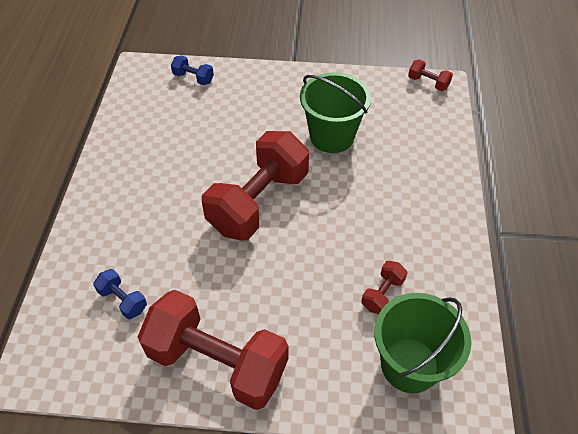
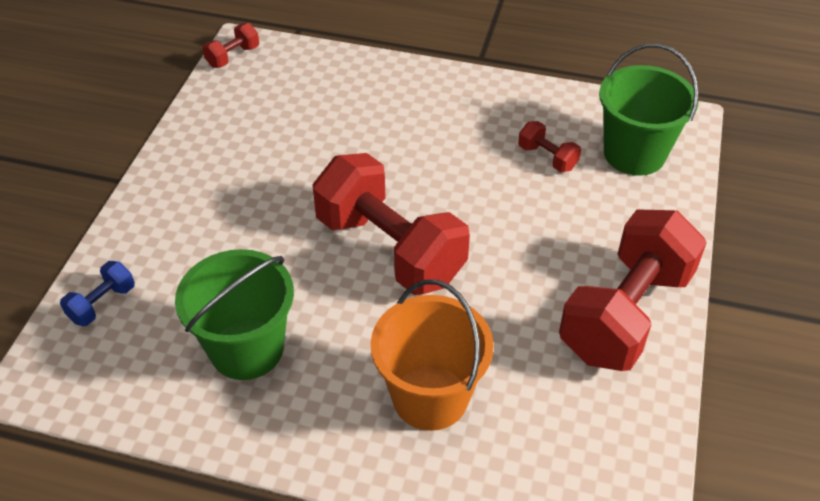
camera: 80 degrees left, 5 degrees down
(123, 300) = (528, 412): blue dumbbell -> none
(134, 242) = (430, 397): none -> orange bucket
(332, 136) = (295, 160): green bucket -> green bucket (247, 349)

